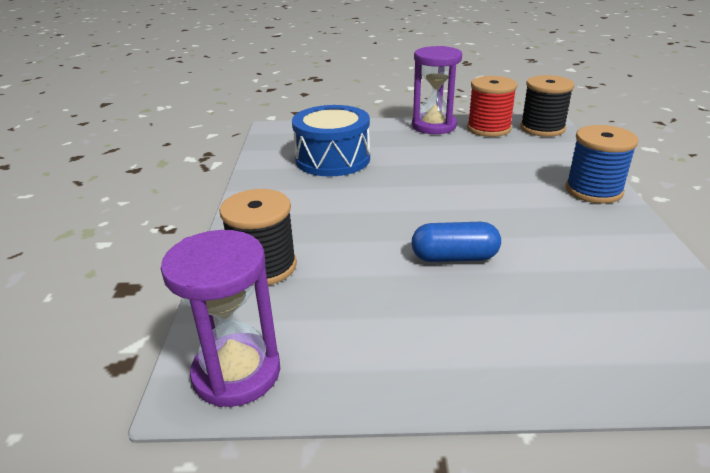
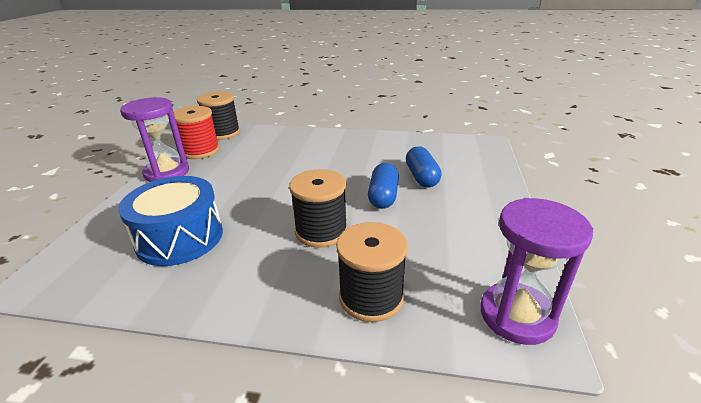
camera: 80 degrees left, 0 degrees up
(362, 224) = (321, 231): none -> black spool
(530, 288) = (421, 177): none -> blue capsule
(593, 190) = (323, 137): blue spool -> none

